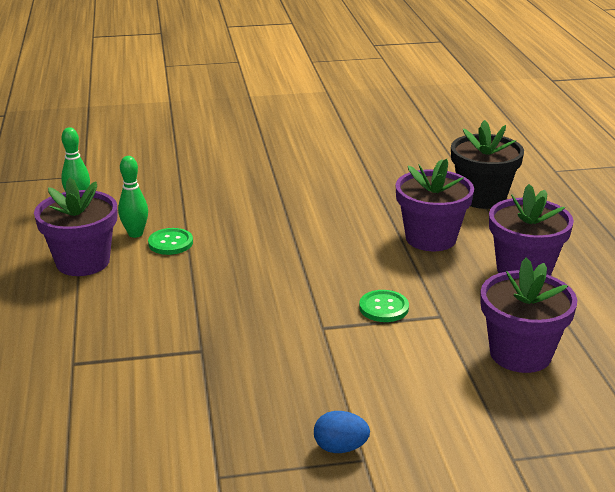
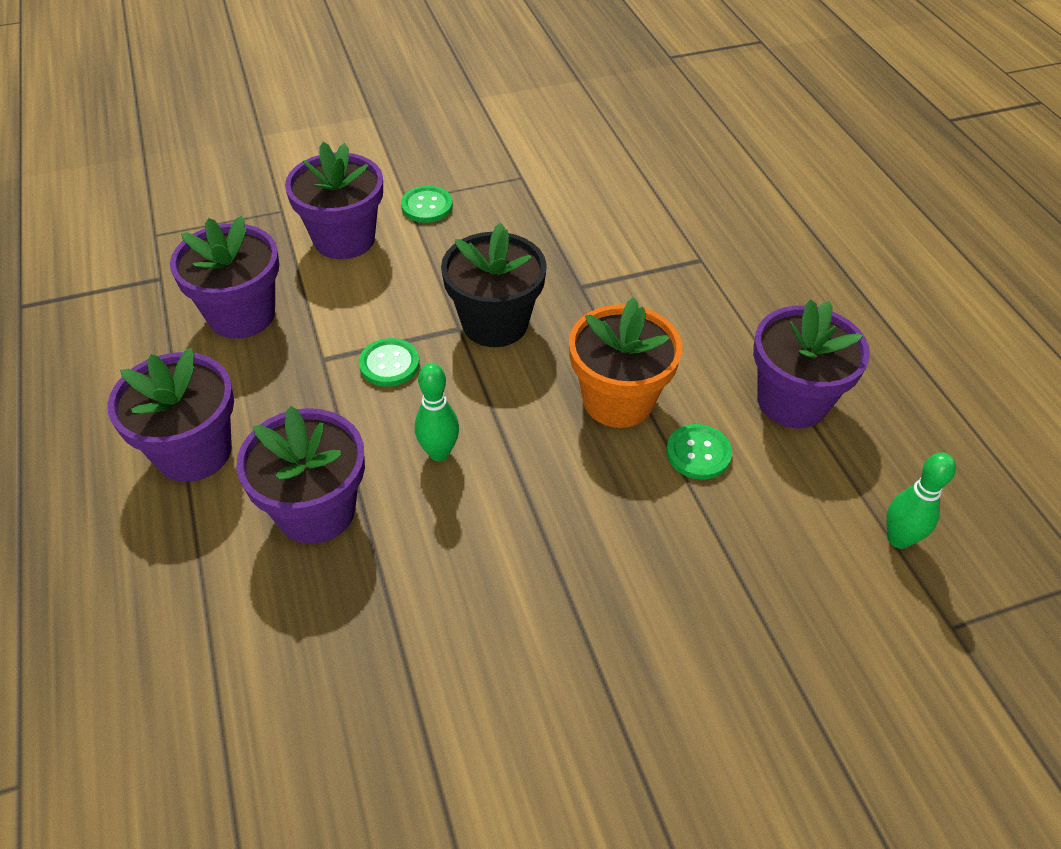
camera: 170 degrees right, 20 degrees up
(135, 234) = (759, 468): green bowling pin -> green bowling pin (439, 453)
(210, 272) = (618, 400): none -> orange flower pot
(340, 448) = (427, 206): blue egg -> green button
(433, 417) = (344, 239): none -> purple flower pot
(482, 197) = (206, 648): black flower pot -> black flower pot (495, 323)

